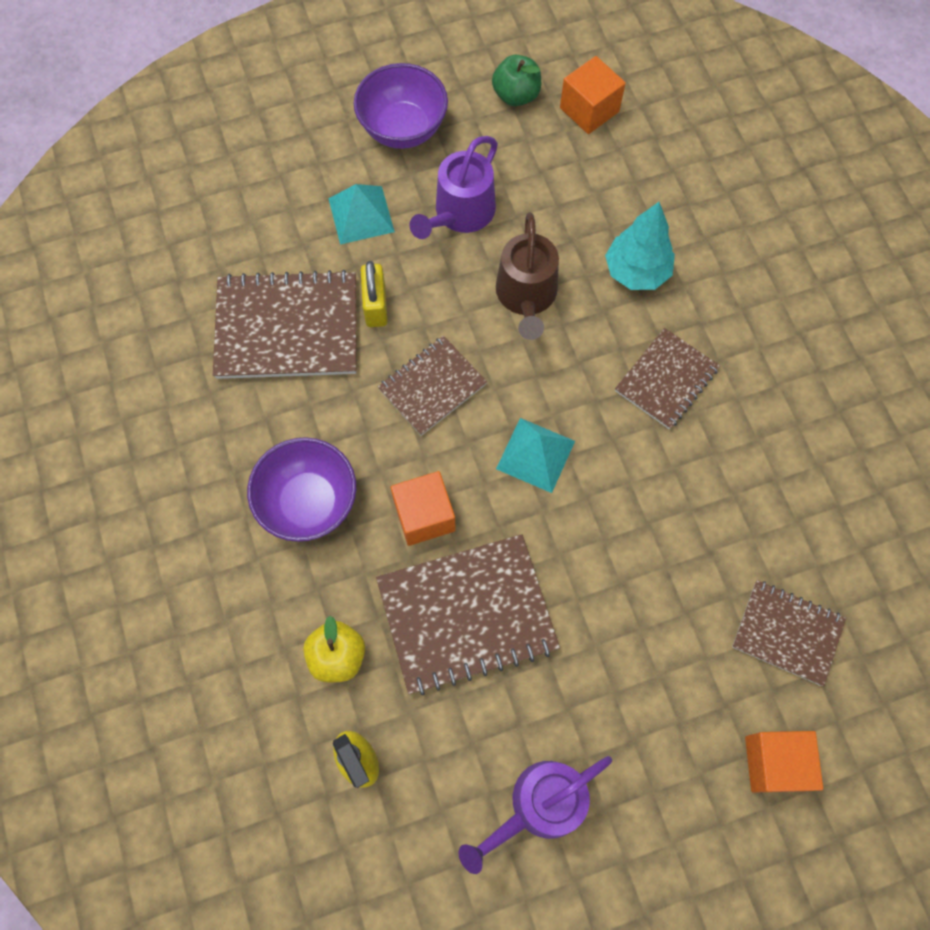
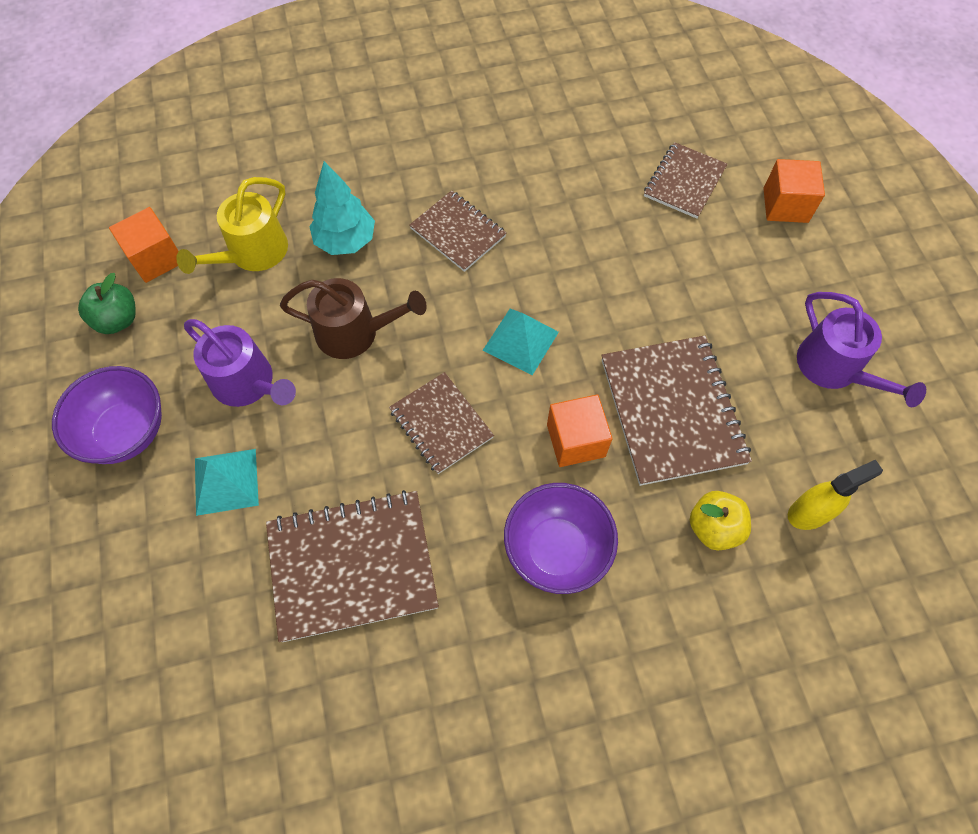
camera: 85 degrees left, 5 degrees down
(287, 328) = (352, 566): brown notebook -> brown notebook turned 75 degrees clockwise
(376, 306) = (341, 472): yellow padlock -> none
(608, 190) = (252, 253): none -> yellow watering can

